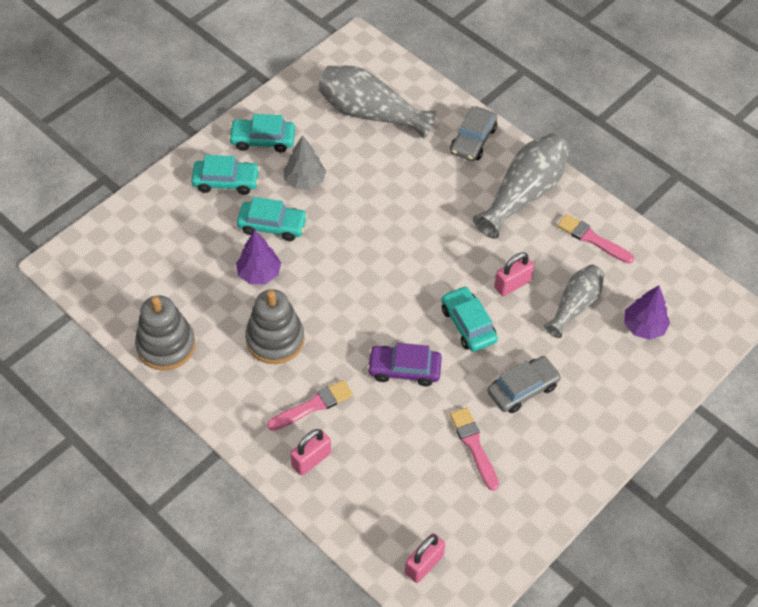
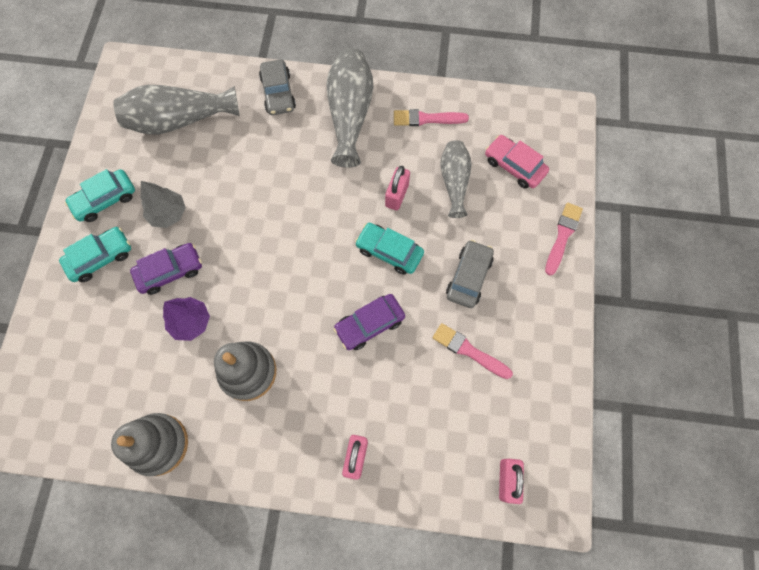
camera: 35 degrees left, 15 degrees up
(272, 225) = (170, 271): turquoise car -> purple car
(313, 405) = (322, 408): pink brush -> pink brush (562, 236)
(643, 327) = (514, 166): purple tree -> pink car

